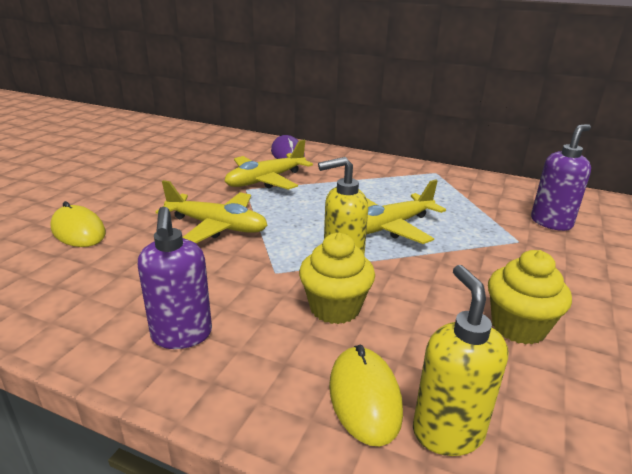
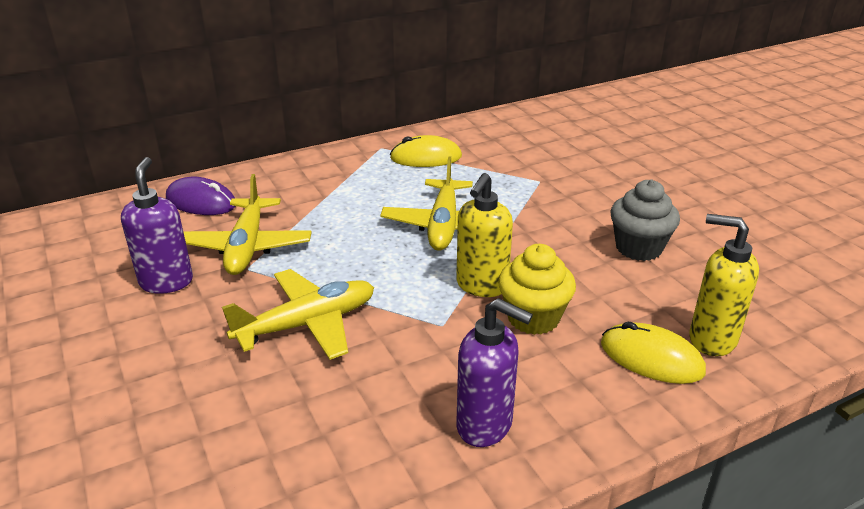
camera: 50 degrees left, 5 degrees up
(78, 231) = (170, 437): yellow mouse -> yellow mouse (426, 157)
(518, 327) = (638, 248): yellow cupcake -> grey cupcake
(551, 223) = (532, 152): purple soap dispenser -> purple soap dispenser (166, 282)

